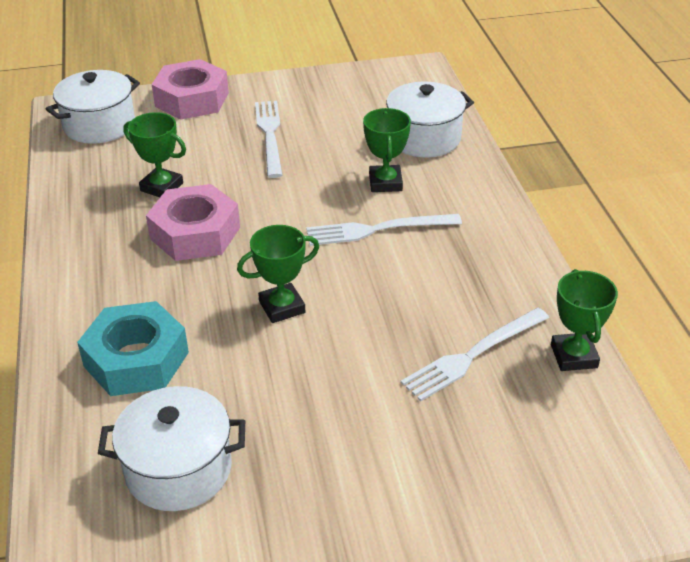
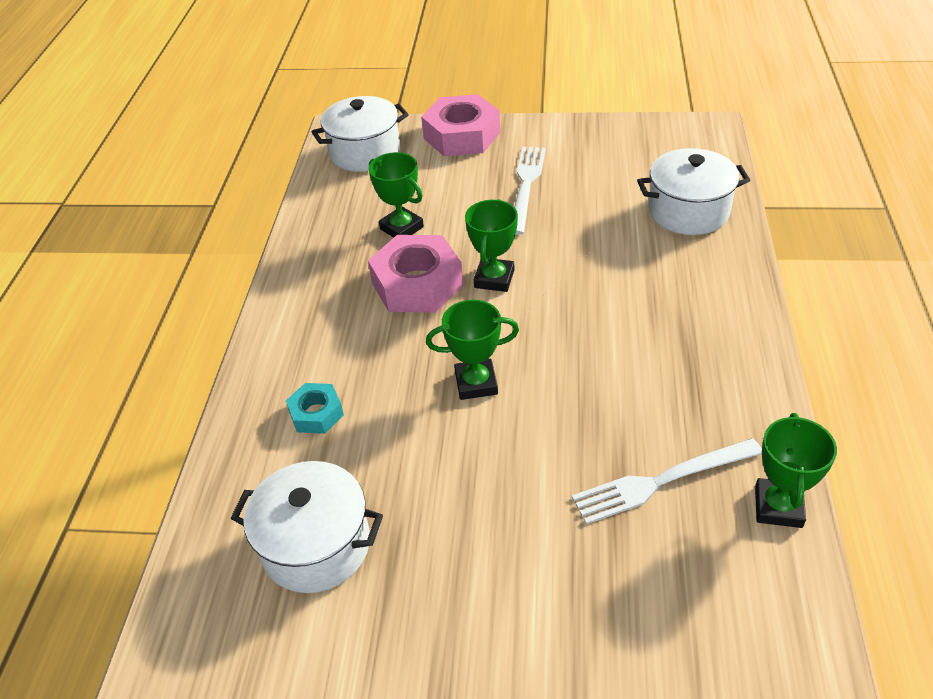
camera: 20 degrees right, 5 degrees up
(136, 359) = (316, 413): turquoise nut -> turquoise nut, size x0.53
(378, 229) = (604, 311): white fork -> none
(385, 183) = (630, 257): green trophy -> green trophy (494, 279)

